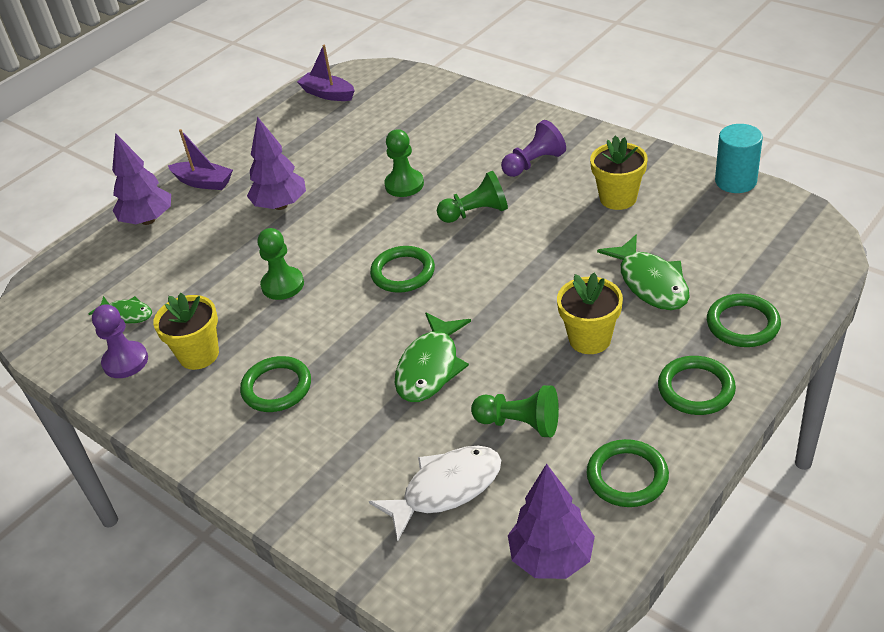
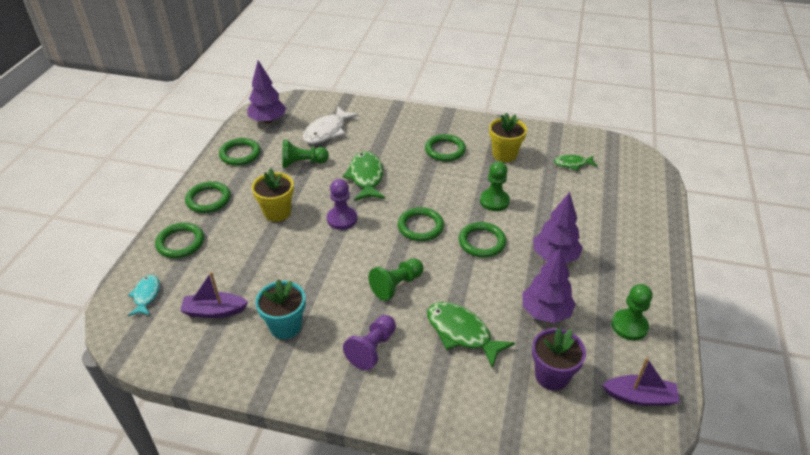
camera: 150 degrees right, 0 degrees up
(125, 361) = (542, 143): purple pawn -> purple pawn (342, 219)
(148, 220) = (640, 222): purple tree -> purple tree (545, 312)
(203, 182) = (638, 263): purple boat -> purple boat (214, 311)
(344, 238) = (482, 242): none -> green ring
(384, 117) = (552, 376): none -> purple flower pot
(404, 185) = (472, 299): green pawn -> green pawn (629, 326)
(618, 198) = (285, 326): yellow flower pot -> turquoise flower pot
(650, 283) = (245, 257): green fish -> green fish (461, 333)
(735, 181) = (184, 370): turquoise cylinder -> none
(787, 263) = (146, 295): none -> turquoise fish

